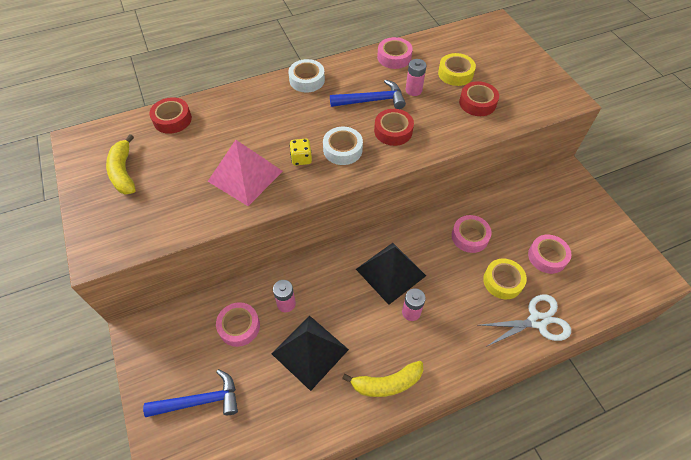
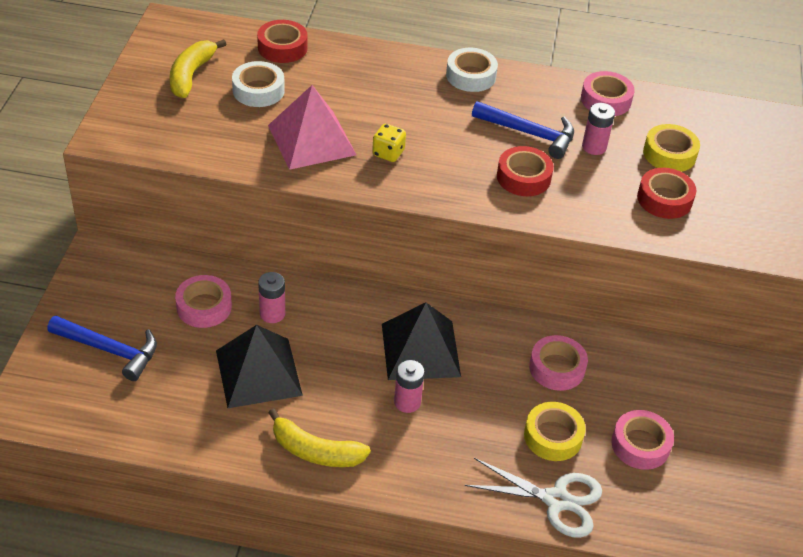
camera: 30 degrees right, 10 degrees down
(342, 150) = (444, 167): white tape -> white tape (258, 90)

